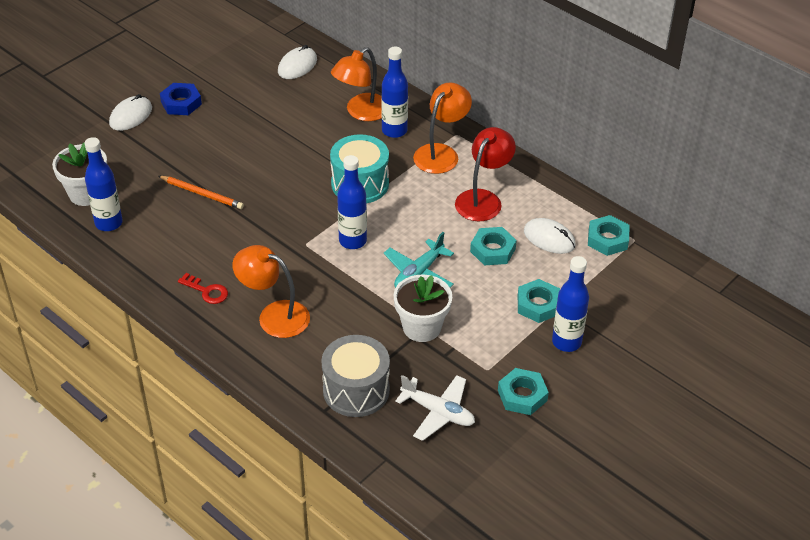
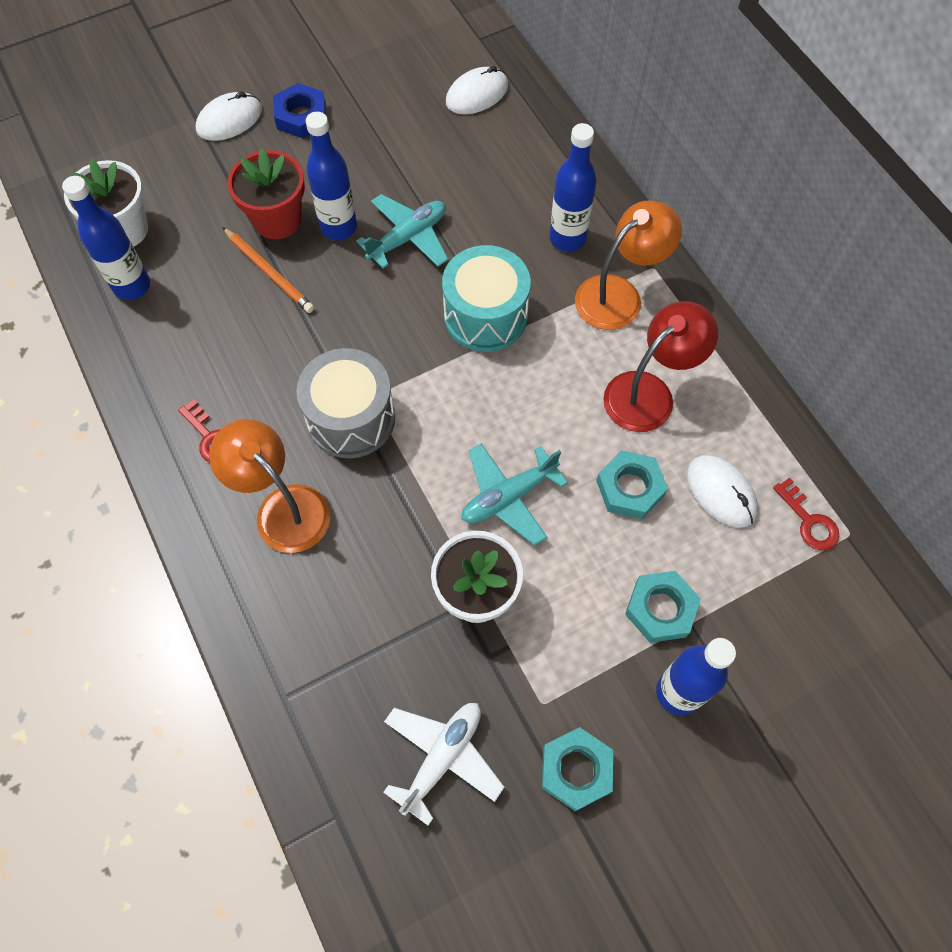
camera: 20 degrees right, 20 degrees up
(193, 164) = (277, 220): none -> red flower pot
(288, 154) = (408, 238): none -> turquoise plane
(352, 241) = (438, 411): blue bottle -> blue bottle (339, 227)
(356, 390) = (342, 677): grey drum -> grey drum (351, 418)
(361, 112) = (533, 194): orange lamp -> none
(438, 412) = (442, 758): white plane -> white plane turned 105 degrees counterclockwise
(607, 239) = (808, 520): turquoise nut -> red key

